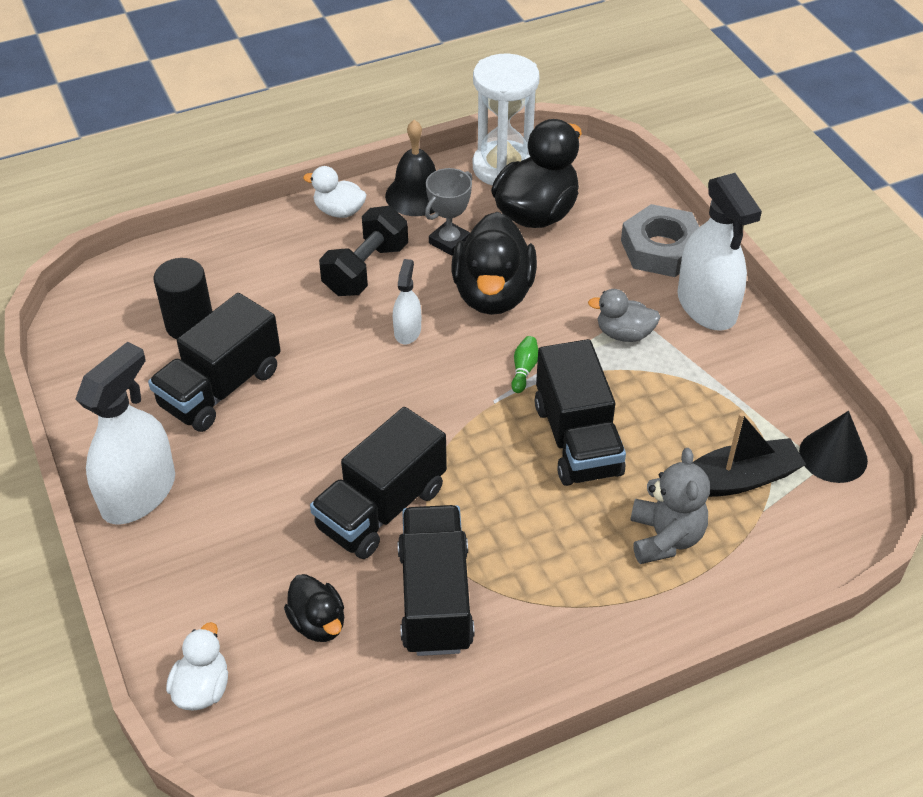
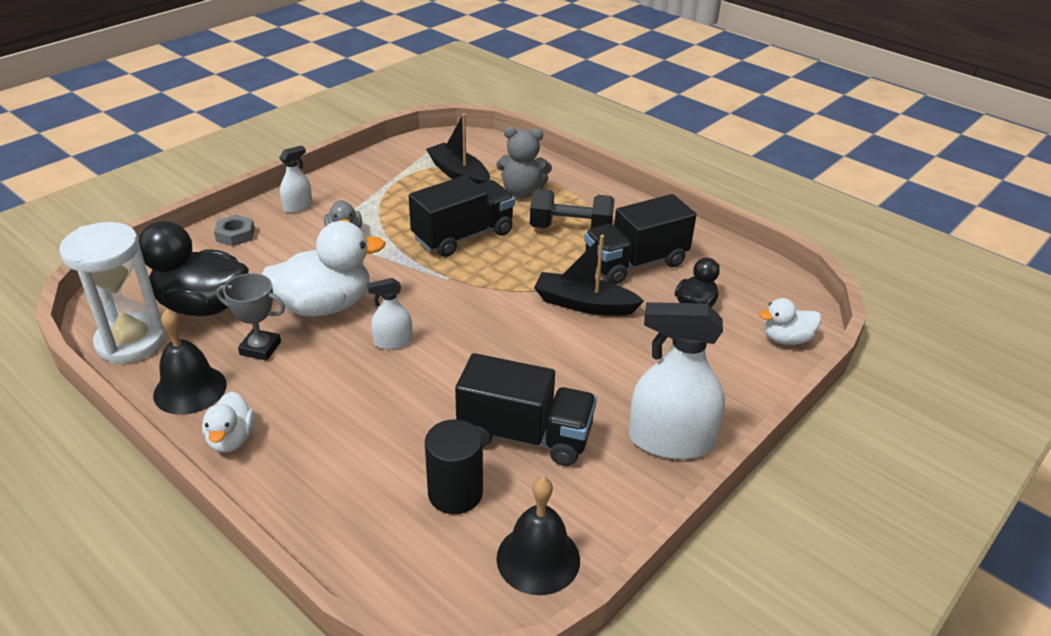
camera: 115 degrees left, 10 degrees down
(91, 353) = (538, 558): none -> black bell
(366, 269) = (320, 391): black dumbbell -> black dumbbell (571, 229)
(381, 508) = (584, 304): black truck -> black boat
(493, 294) = (325, 306): black duck -> white duck
(524, 370) = (407, 272): green bowling pin -> none
(661, 249) = (235, 235): grey nut -> grey nut, size x0.56
(665, 537) = (522, 192): grey teddy bear -> grey teddy bear turned 150 degrees counterclockwise
(706, 306) = (298, 206): white spray bottle -> white spray bottle, size x0.50
(833, 456) = (419, 148): black cone -> none

